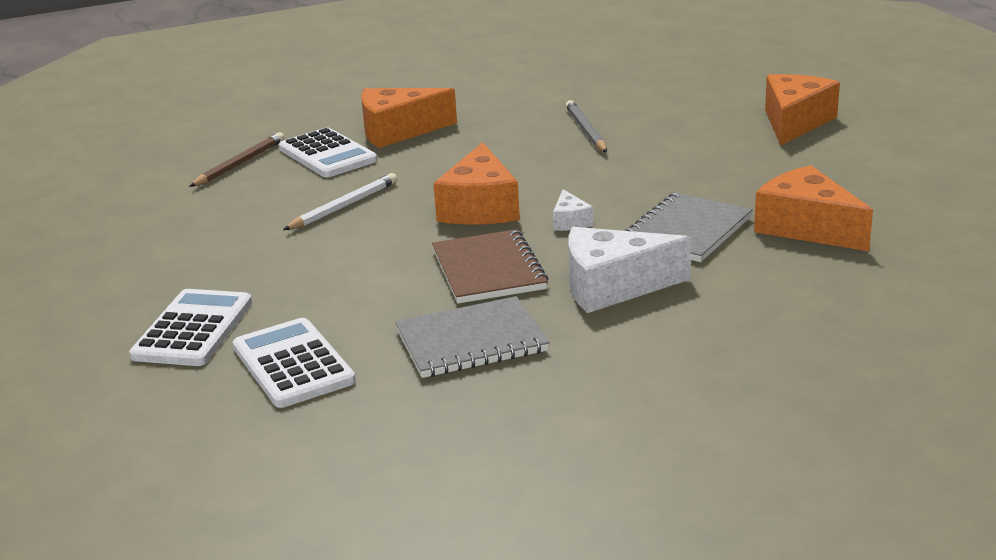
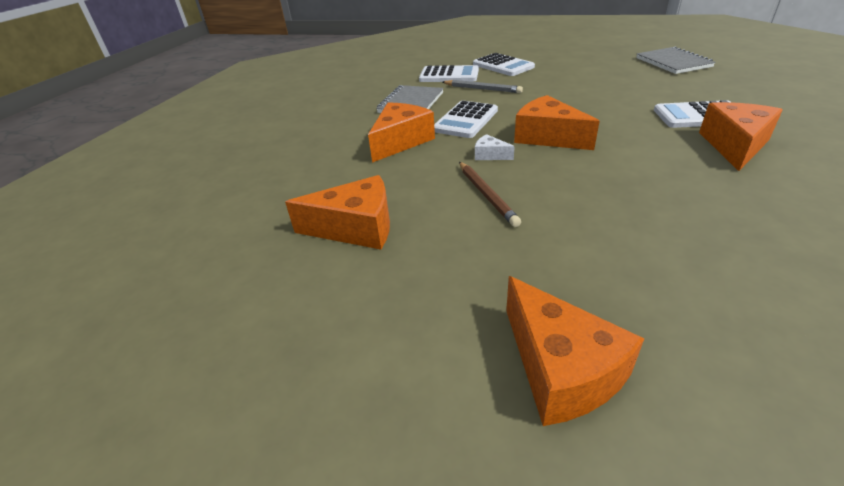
camera: 130 degrees right, 10 degrees up
(240, 164) = (705, 93): brown pencil -> brown pencil (486, 195)
(344, 206) = (598, 106): white pencil -> none
(488, 270) = (466, 120): brown notebook -> white calculator
(586, 130) = (663, 220): grey pencil -> grey pencil (482, 89)
(613, 286) = (400, 141): white cheese -> orange cheese
(687, 231) = (422, 184): grey notebook -> grey notebook (673, 62)

